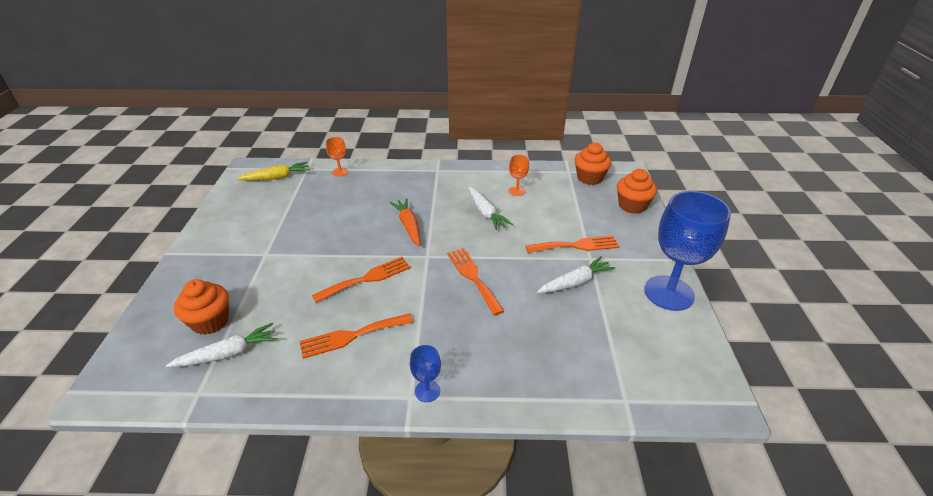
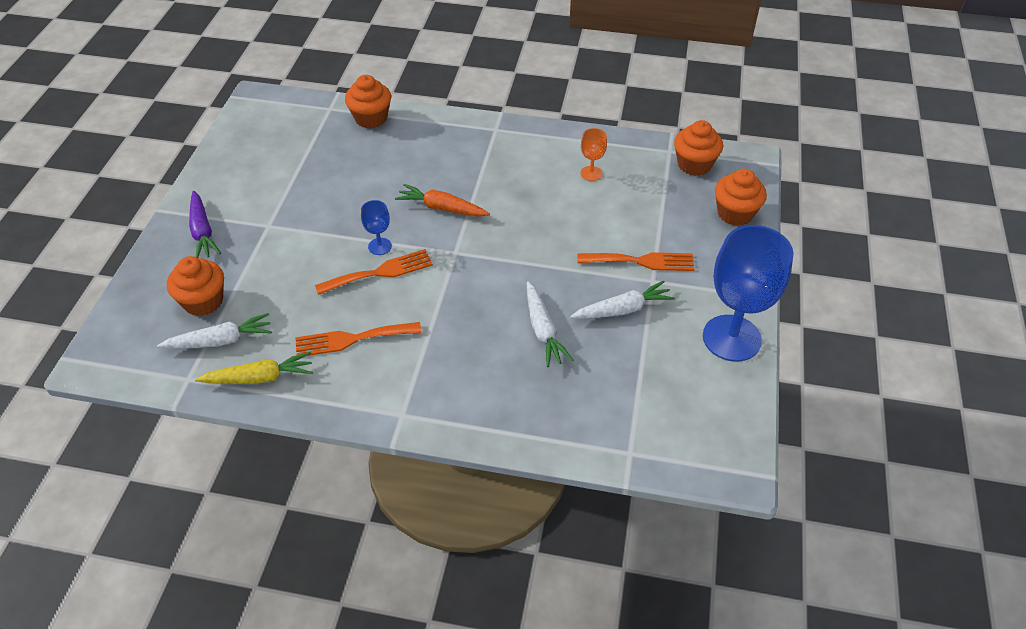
camera: 10 degrees right, 10 degrees up
(207, 265) = (202, 231): none -> purple carrot
(277, 177) = (291, 118): yellow carrot -> yellow carrot (259, 377)
(340, 172) = (371, 118): orange goblet -> orange cupcake
(408, 226) = (442, 208): orange carrot -> orange carrot turned 60 degrees counterclockwise
(427, 391) = (421, 411): blue goblet -> blue goblet (380, 246)
(473, 277) = (503, 287): orange fork -> none
(486, 213) = (542, 201): white carrot -> white carrot (543, 330)

